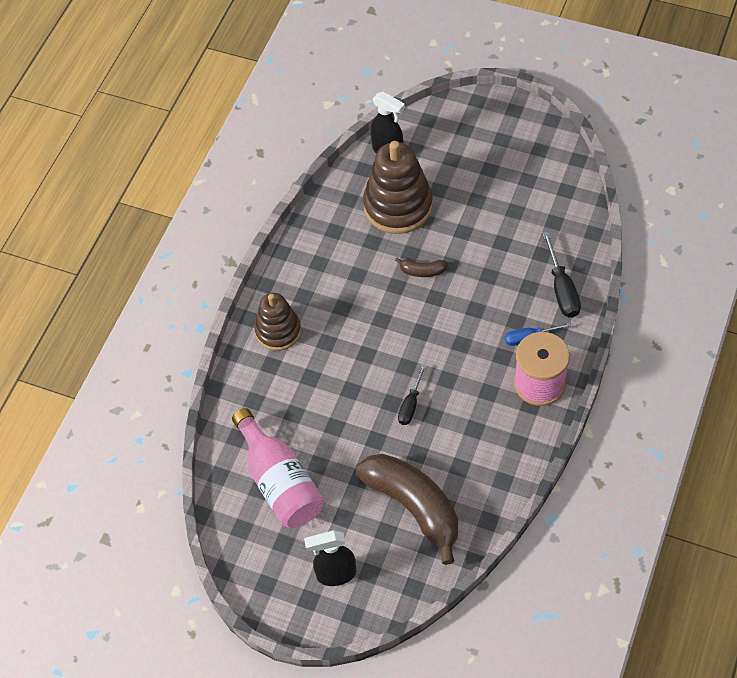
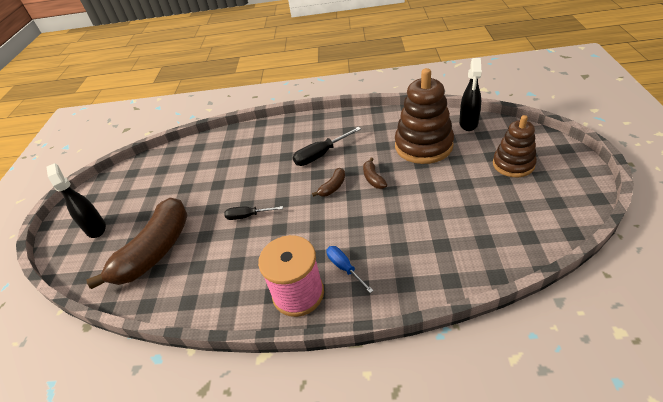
camera: 70 degrees right, 15 degrees down
(278, 331) = (285, 133): brown stacking toy -> brown stacking toy (513, 164)
(280, 482) = (168, 176): pink bottle -> none
(413, 312) = (333, 187): none -> brown banana
(562, 289) = (412, 273): black screwdriver -> black screwdriver (321, 155)

